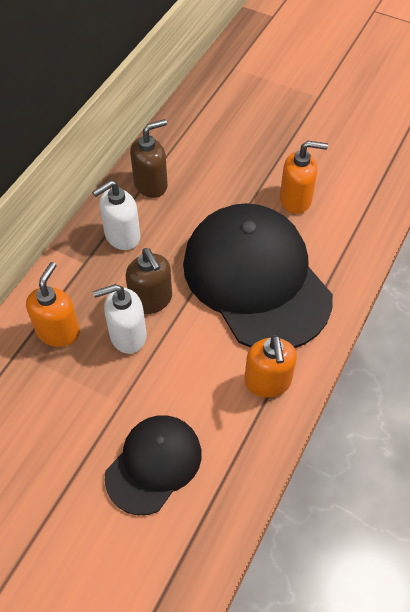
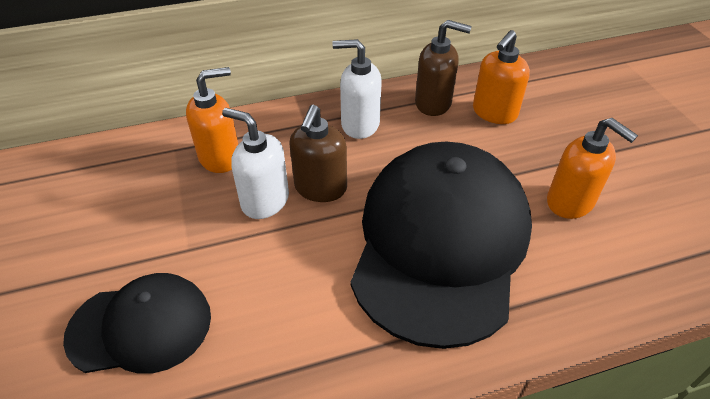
camera: 45 degrees right, 10 degrees down
(267, 382) = (334, 349): orange soap dispenser -> orange soap dispenser (494, 113)

